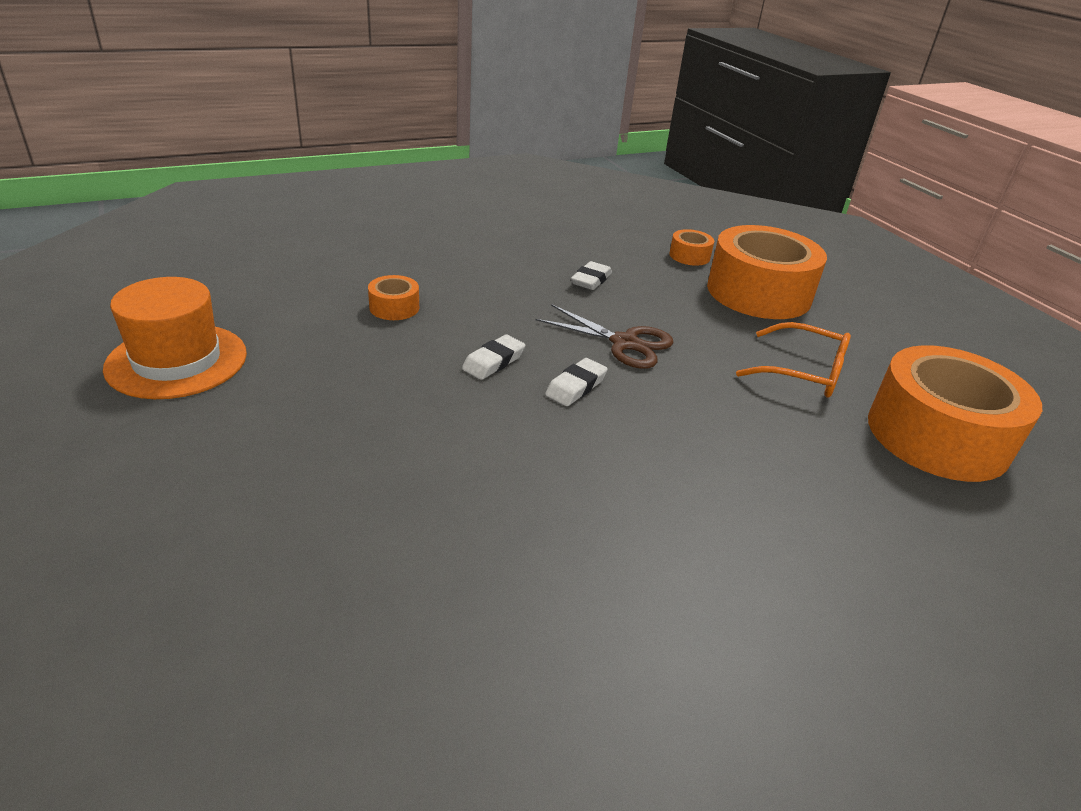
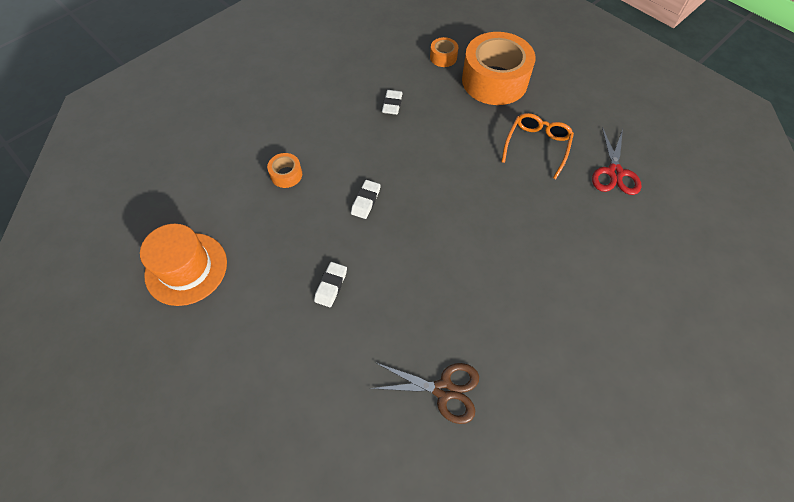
camera: 15 degrees left, 25 degrees up
(576, 386) = (419, 204): white eraser -> white eraser (331, 286)
(624, 343) = (432, 157): brown scissors -> brown scissors (443, 390)
(804, 372) = (537, 146): orange glasses -> orange glasses turned 75 degrees counterclockwise
(937, 436) = (614, 172): orange tape -> red scissors

